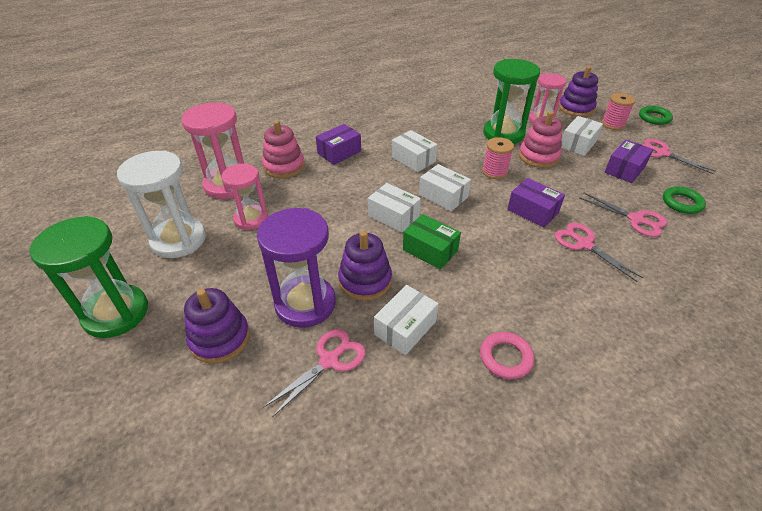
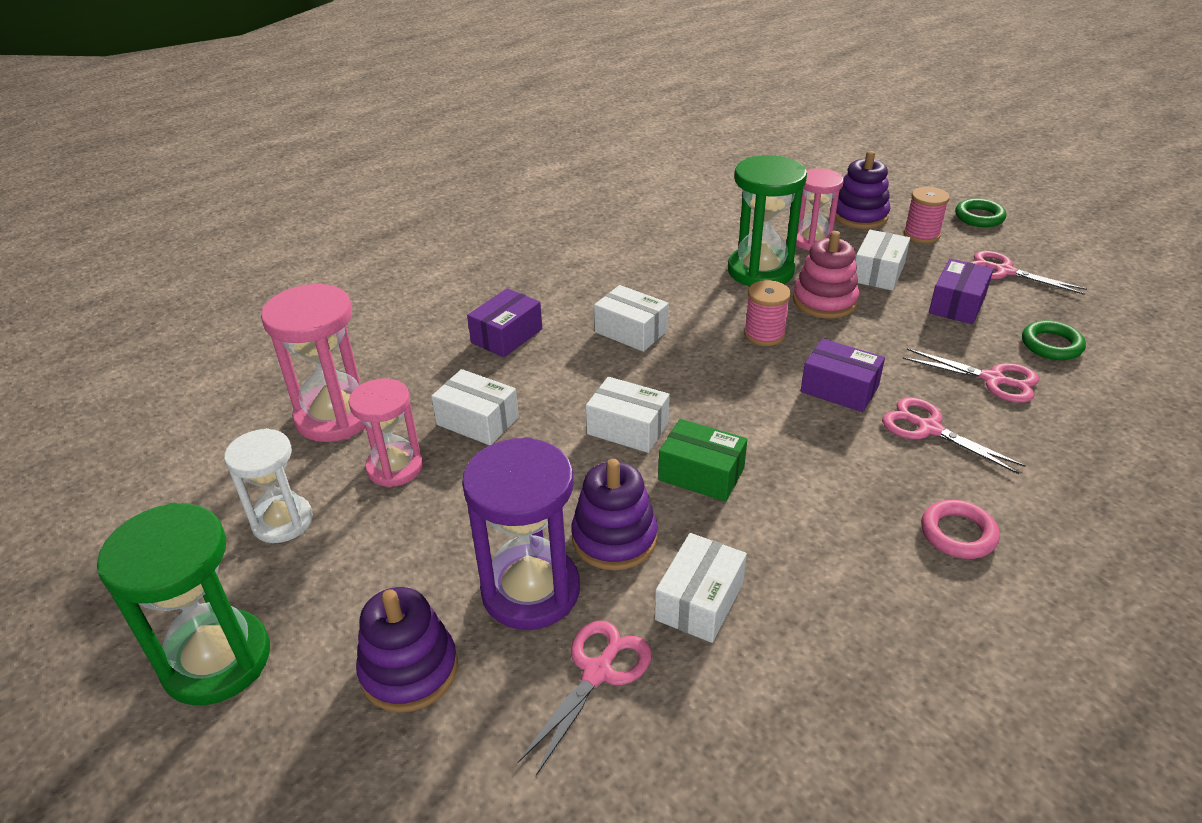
camera: 10 degrees left, 5 degrees down
(179, 240) = (282, 521): white hourglass -> white hourglass, size x0.66
(284, 166) = (421, 372): pink stacking toy -> none
(443, 196) = (696, 384): white box -> white box (477, 421)
(506, 357) = (862, 619): pink ring -> pink ring (958, 534)

